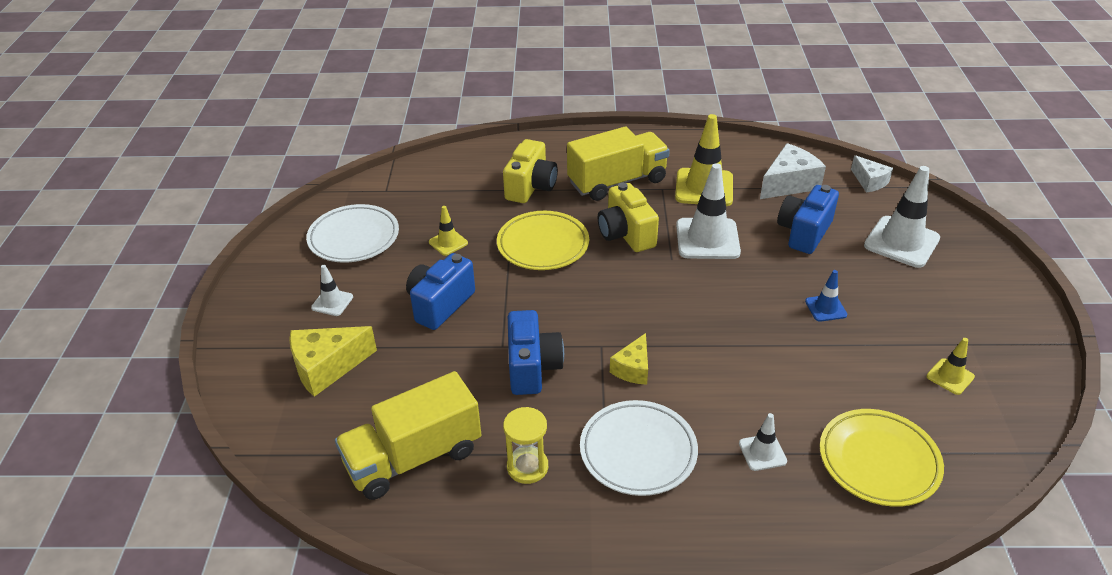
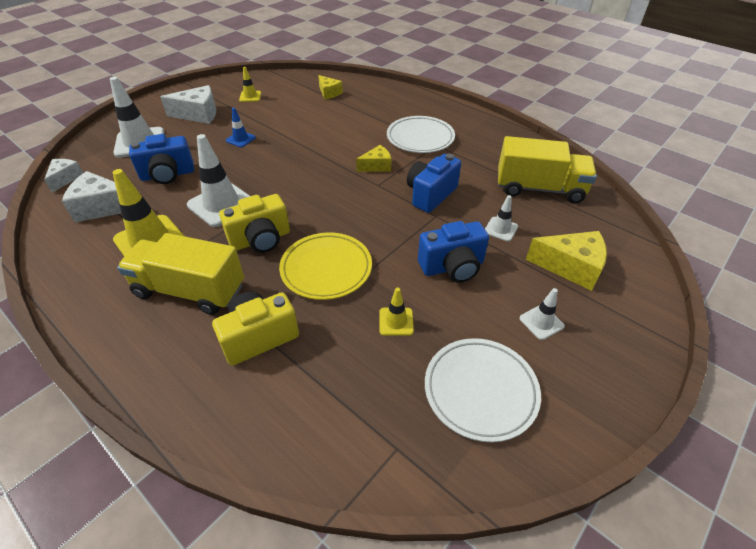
camera: 140 degrees left, 5 degrees up
(527, 467) = (480, 157): yellow hourglass -> none
(626, 234) = (261, 240): yellow camera -> yellow camera turned 45 degrees clockwise
(762, 452) = (367, 114): white traffic cone -> white traffic cone (501, 229)
(878, 461) = (329, 93): yellow plate -> yellow cheese
(936, 308) = (198, 114): none -> white cheese

